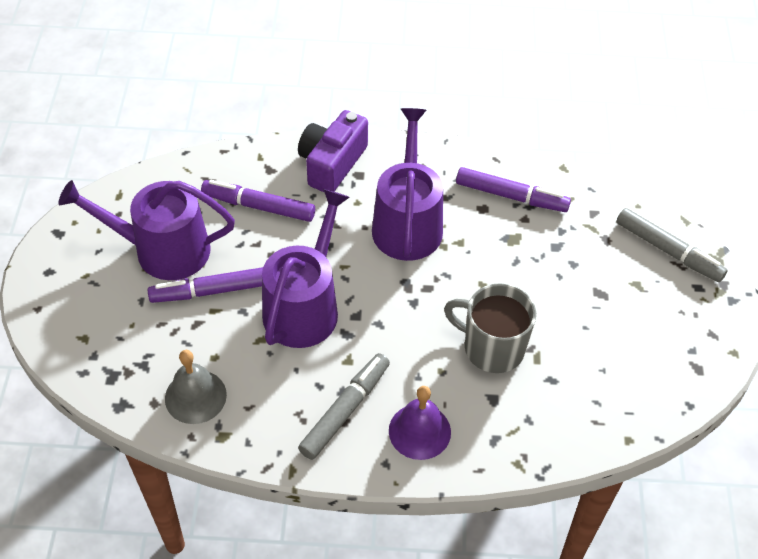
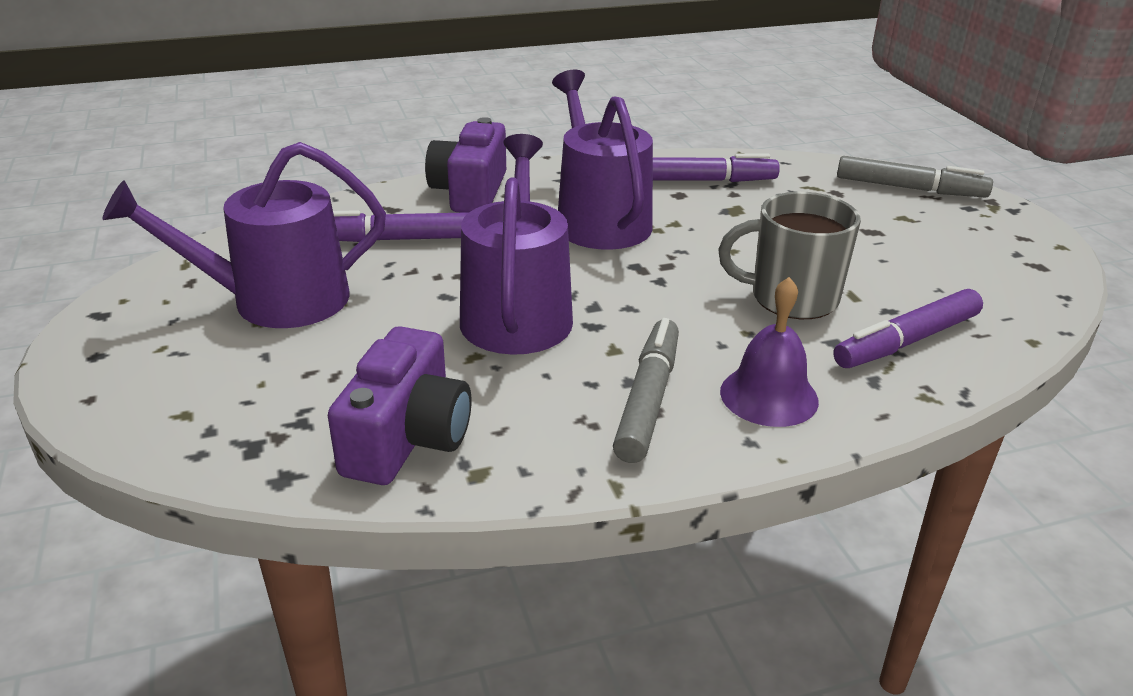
camera: 20 degrees left, 20 degrees down
(195, 396) = (407, 438): grey bell -> purple camera
(212, 291) = (372, 324): purple marker -> purple marker (907, 341)

